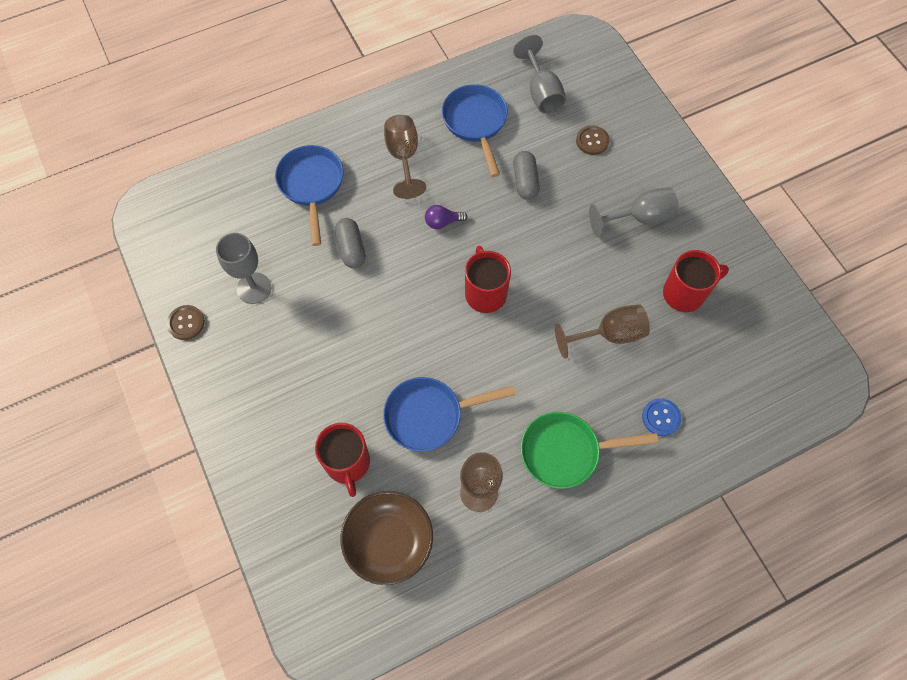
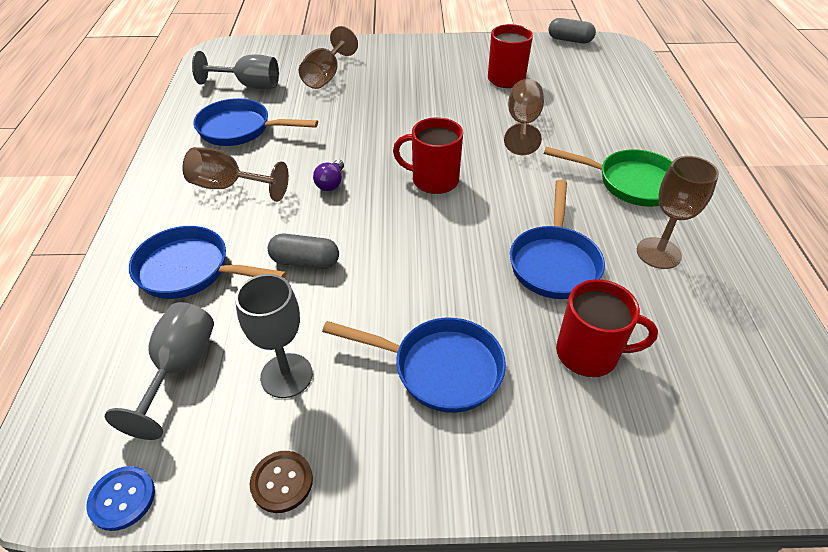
camera: 65 degrees left, 20 degrees down
(295, 373) = (439, 368): none -> blue pan
(389, 541) = (702, 346): brown bowl -> none
(525, 181) = (332, 121): grey capsule -> grey capsule (569, 40)
(566, 452) = (631, 183): green pan -> green pan turned 90 degrees counterclockwise
(592, 141) = (326, 76): brown button -> brown goblet
(640, 218) = (421, 77): grey goblet -> grey goblet (179, 368)
(661, 417) = (615, 123): blue button -> blue button (122, 499)

